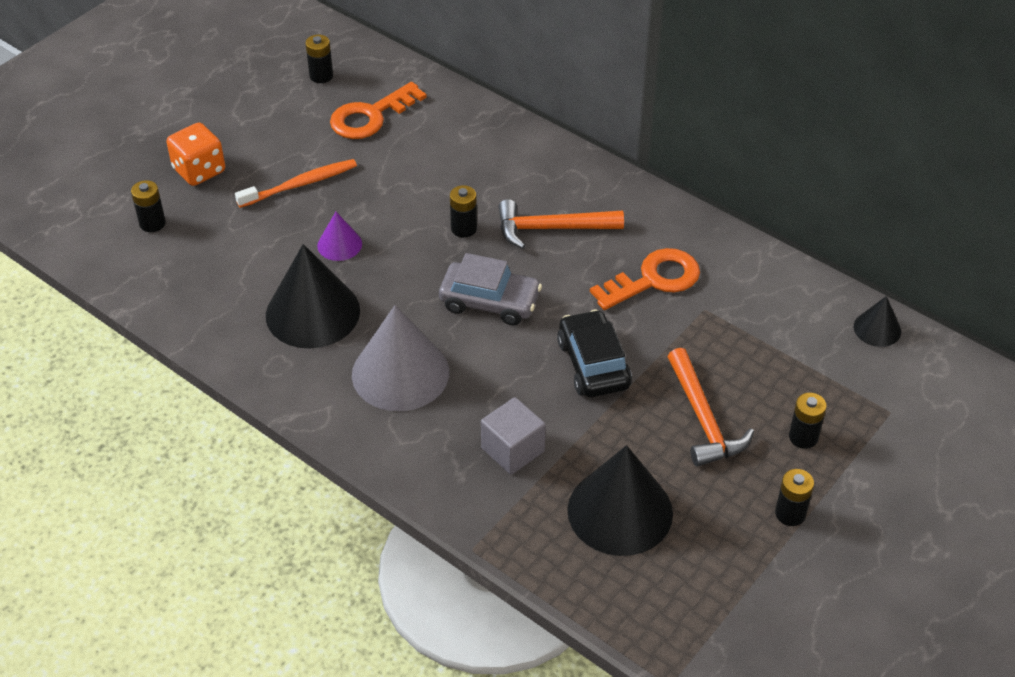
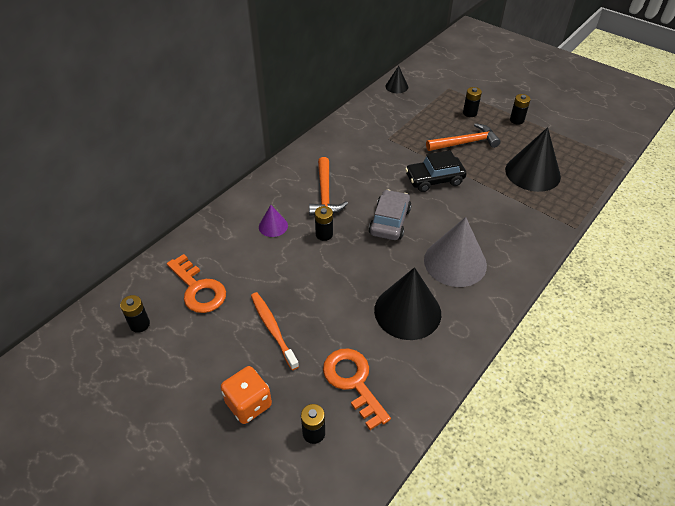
camera: 90 degrees left, 0 degrees up
(339, 244) = (339, 300): purple cone -> purple cone (273, 226)
(513, 450) = (503, 211): grey cube -> none
(654, 279) = (367, 155): orange key -> orange key (353, 382)

